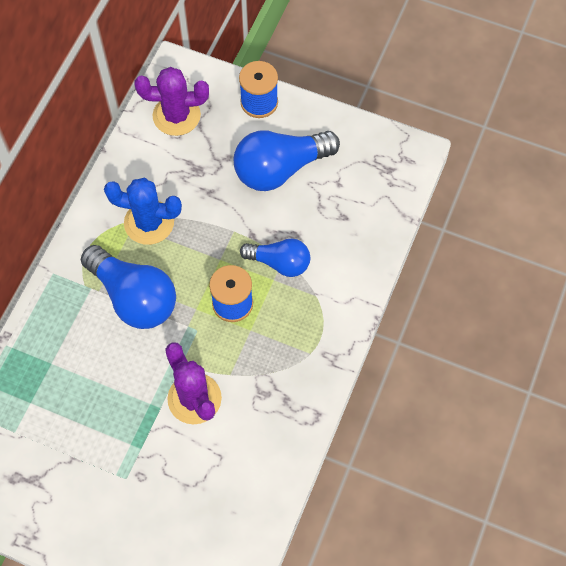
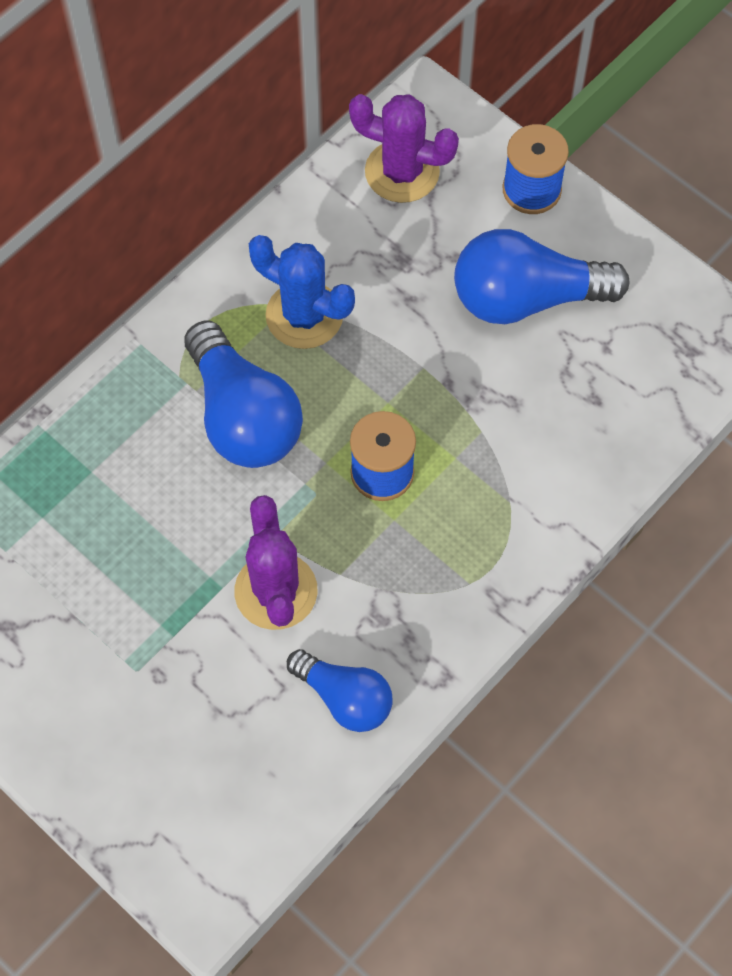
camera: 20 degrees right, 0 degrees up
(279, 263) = (473, 436): blue light bulb -> blue light bulb (344, 698)

